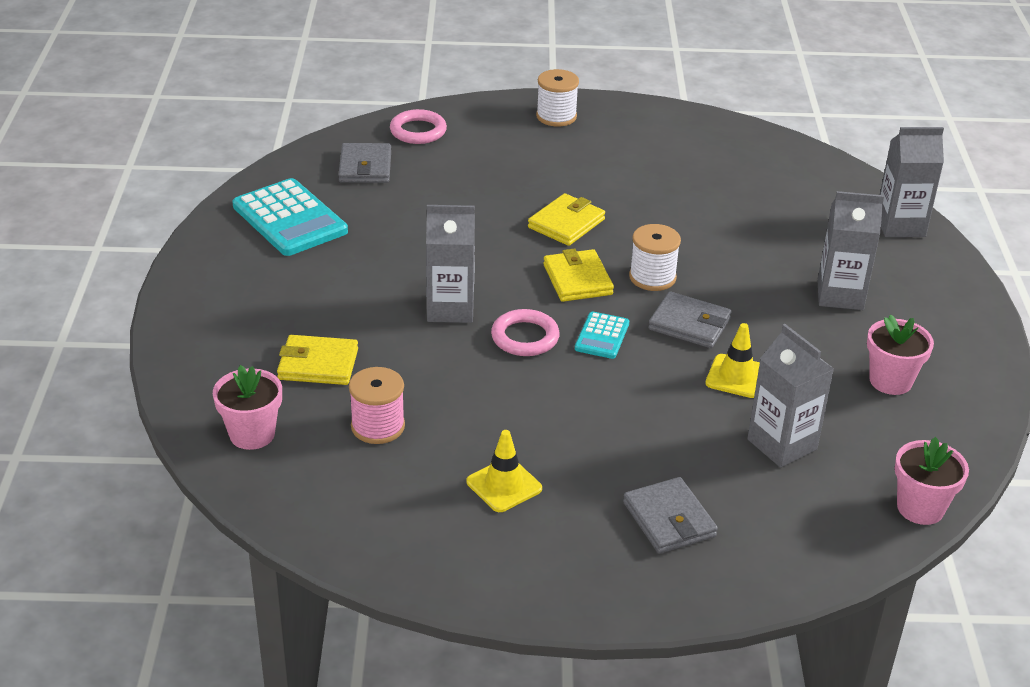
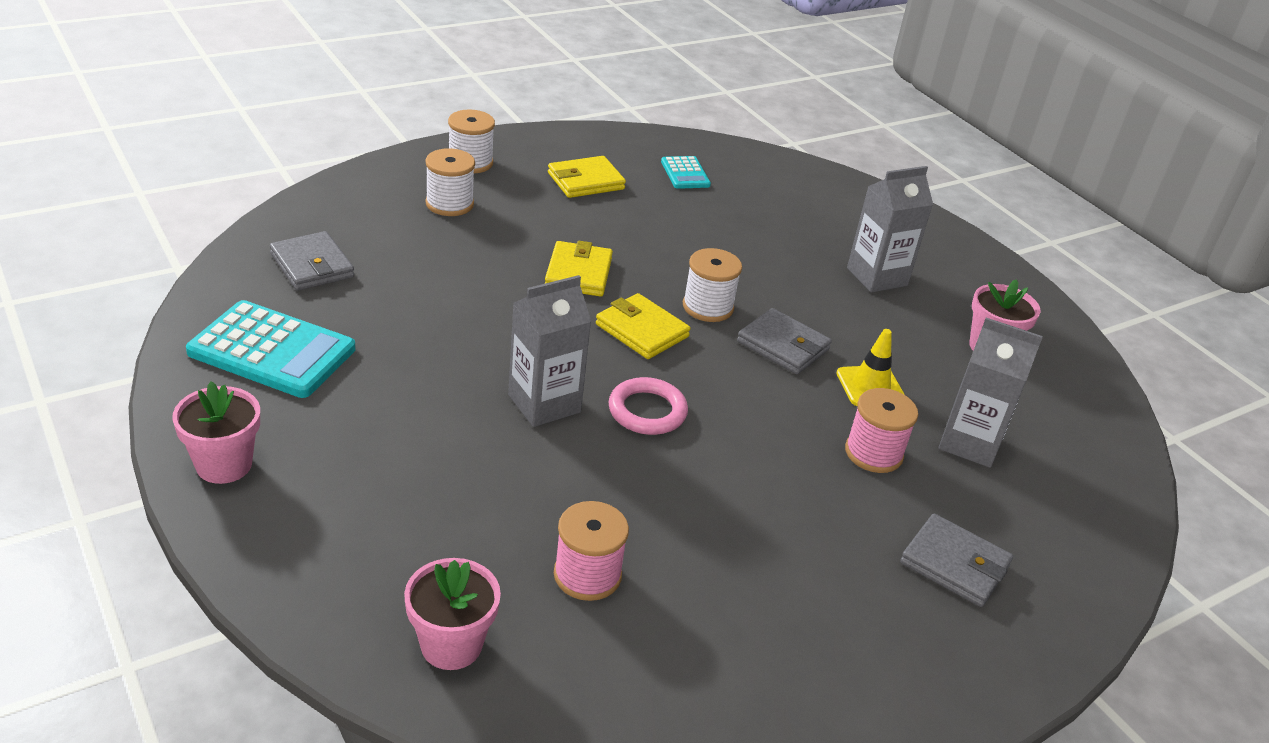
camera: 35 degrees left, 0 degrees up
(318, 364) = (455, 522): yellow wallet -> yellow wallet (585, 181)
(418, 131) = (338, 210): pink ring -> none
(504, 485) = (776, 592): yellow traffic cone -> none
(509, 145) = (449, 204): none -> white spool
(602, 336) = (718, 385): turquoise calculator -> turquoise calculator (685, 173)
(684, 424) = (873, 453): none -> pink spool
(689, 324) = (783, 345): grey wallet -> grey wallet turned 45 degrees clockwise
(900, 225) = (861, 197): grey carton -> none
(920, 508) = (1126, 464): pink flower pot -> pink flower pot (224, 465)

